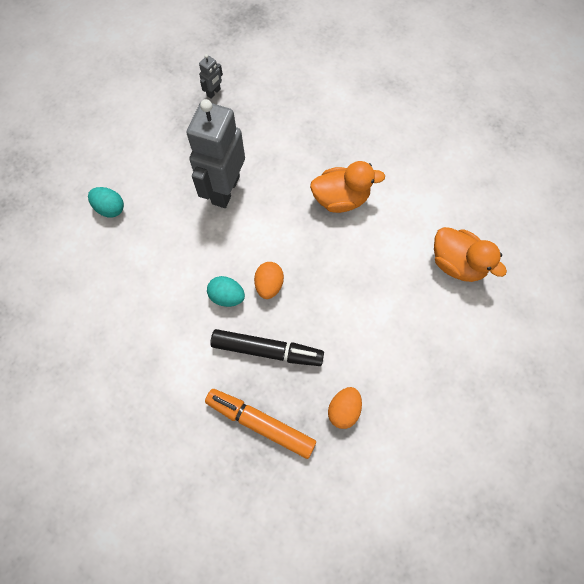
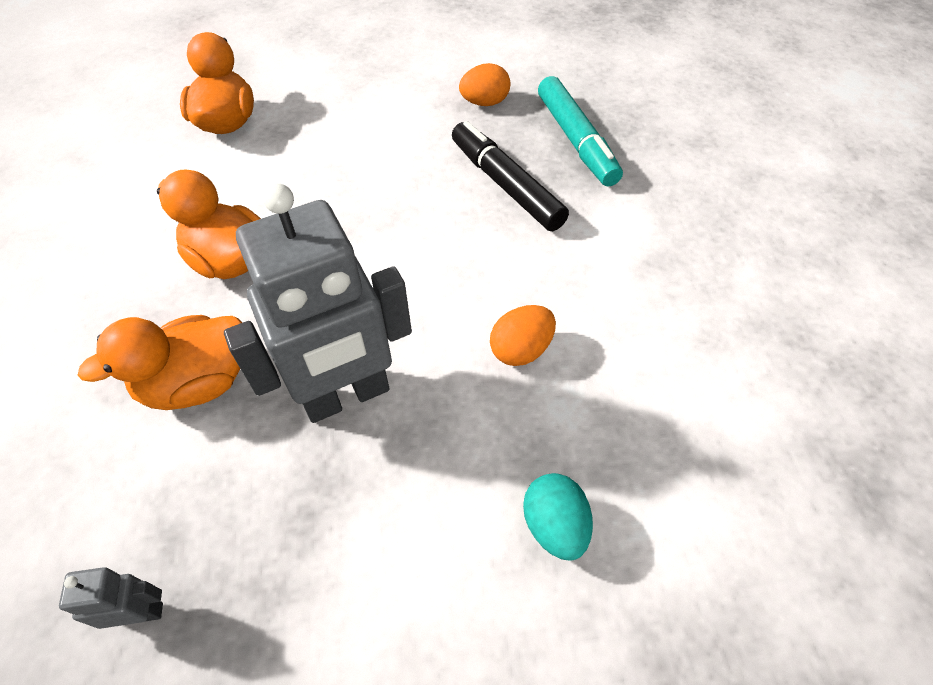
camera: 135 degrees left, 15 degrees down
(227, 296) = (495, 262): turquoise egg -> none
(260, 423) = (576, 140): orange marker -> turquoise marker
(269, 285) = (432, 237): orange egg -> orange egg (521, 350)
(283, 150) = (198, 383): none -> orange duck

